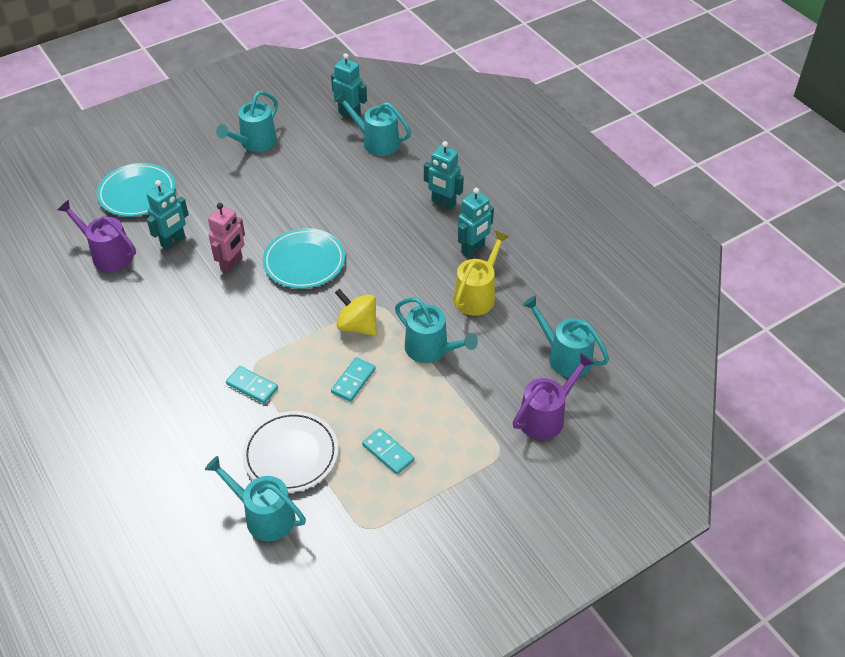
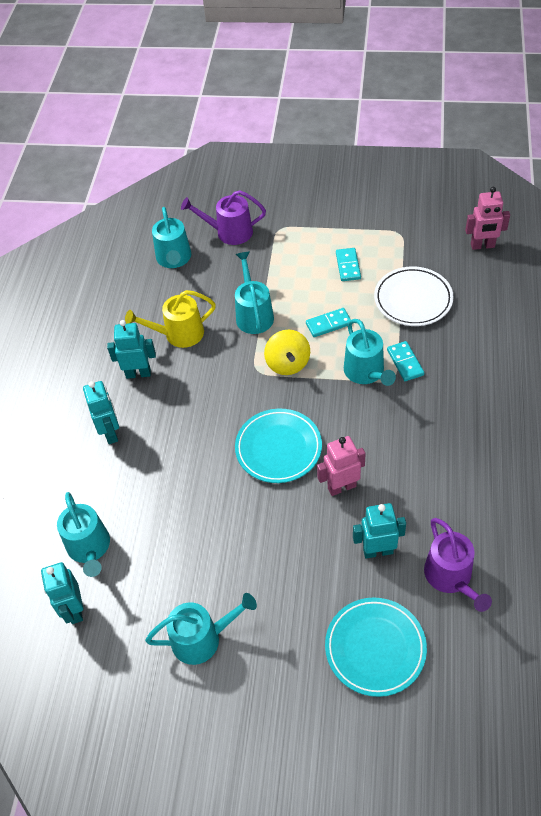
camera: 135 degrees left, 5 degrees up
(259, 570) = (482, 246): none -> pink robot
(264, 516) = (458, 272): turquoise watering can -> turquoise watering can (366, 372)

